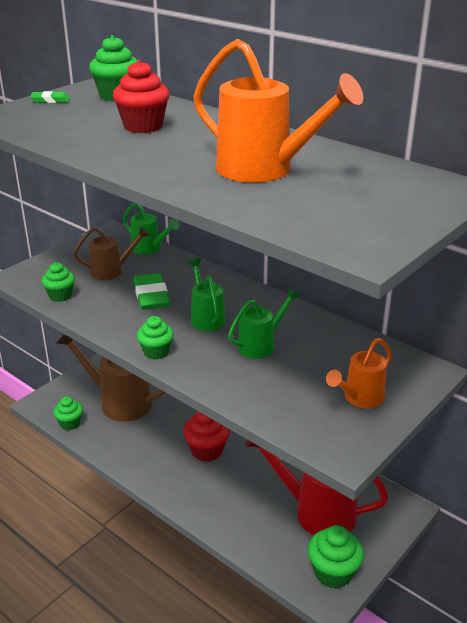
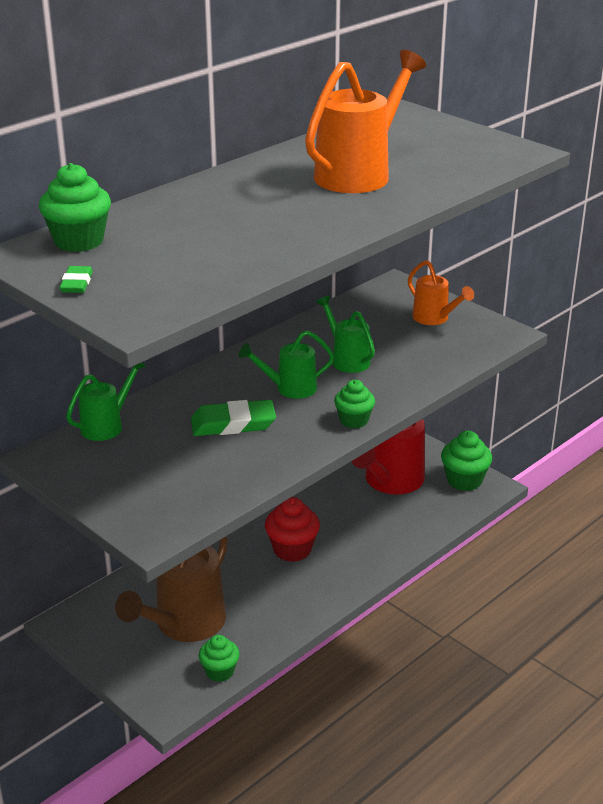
camera: 85 degrees left, 0 degrees up
(60, 296) = (216, 493): green cupcake -> none
(111, 271) = (161, 454): brown watering can -> none
(143, 126) = (212, 225): red cupcake -> none

